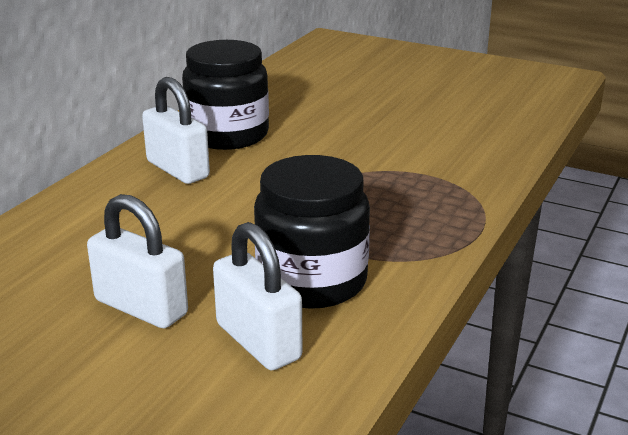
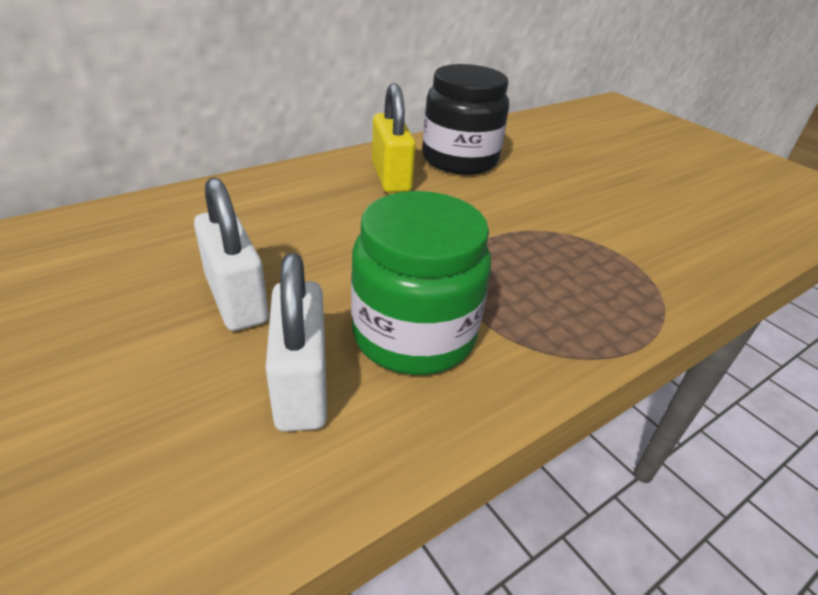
camera: 25 degrees right, 10 degrees up
(178, 169) = (391, 177): white padlock -> yellow padlock
(312, 281) = (414, 334): black jar -> green jar

